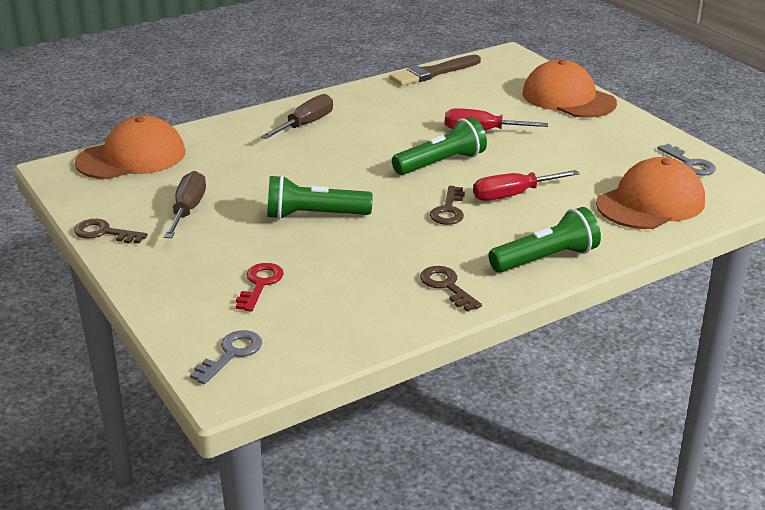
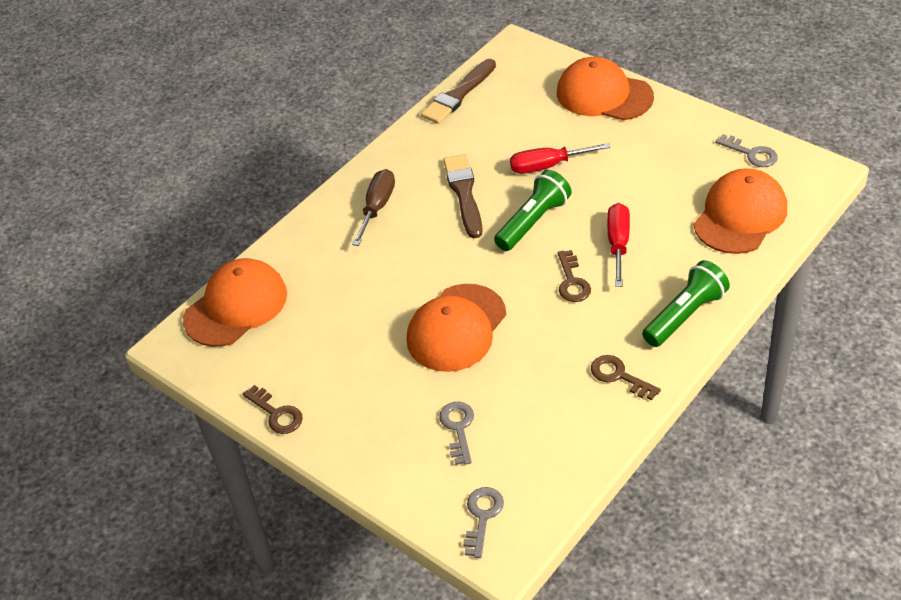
camera: 15 degrees left, 15 degrees up
(104, 233) = (276, 413): brown key -> brown key turned 135 degrees counterclockwise
(188, 210) = (336, 359): brown screwdriver -> none
(260, 284) = (458, 428): red key -> grey key
(314, 216) = (456, 328): green flashlight -> orange cap
(391, 132) = (464, 193): none -> brown brush
(513, 195) = (618, 244): red screwdriver -> red screwdriver turned 135 degrees clockwise

